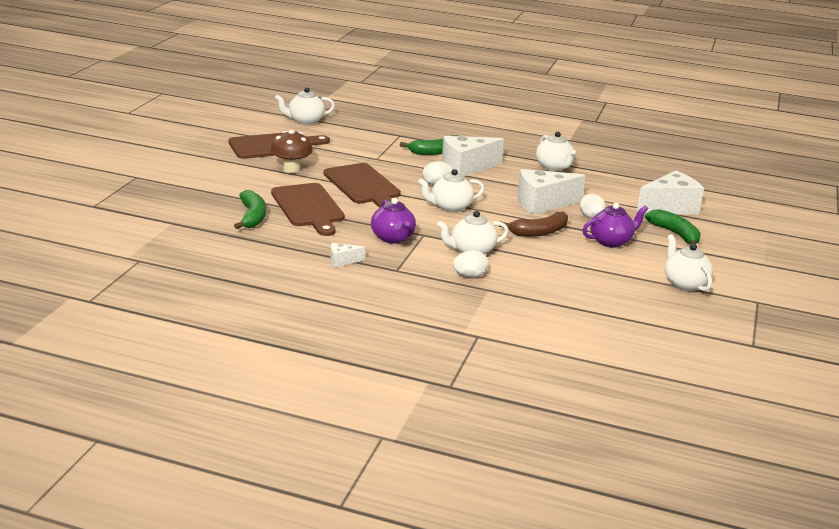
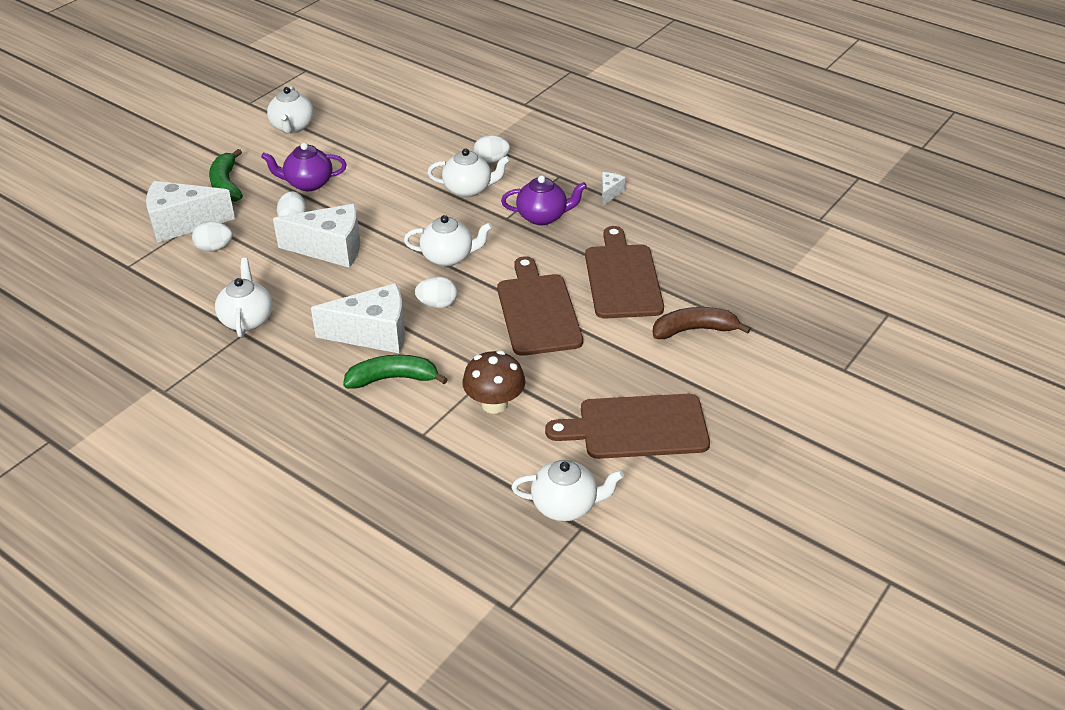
camera: 160 degrees left, 15 degrees up
(252, 216) = (693, 270): green banana -> none
(291, 169) = (625, 360): brown mushroom -> brown mushroom (494, 404)
(342, 261) = (609, 193): white cheese -> white cheese turned 75 degrees counterclockwise
(393, 238) = (543, 217): purple teapot -> purple teapot turned 90 degrees clockwise
(539, 232) = (374, 205): brown banana -> brown banana (694, 330)
(625, 197) = (214, 248): none -> white egg

